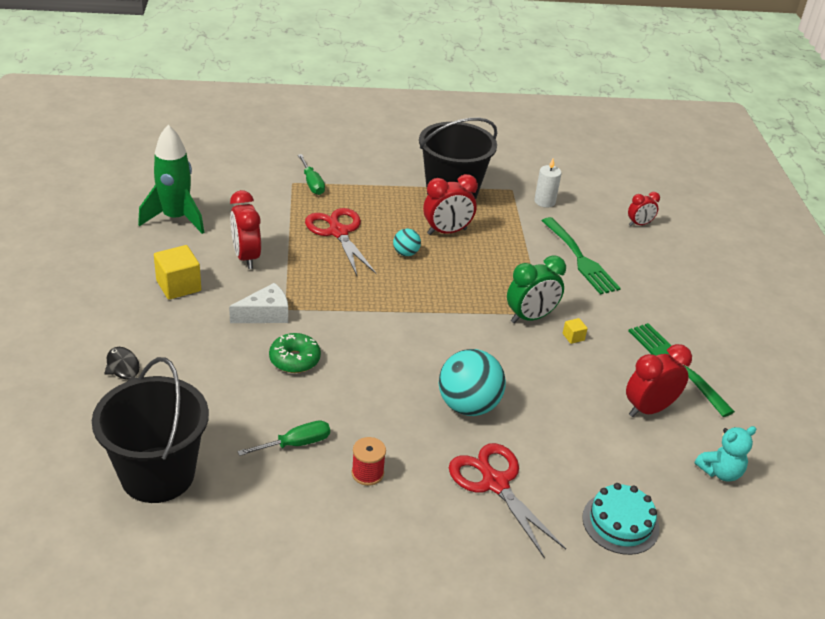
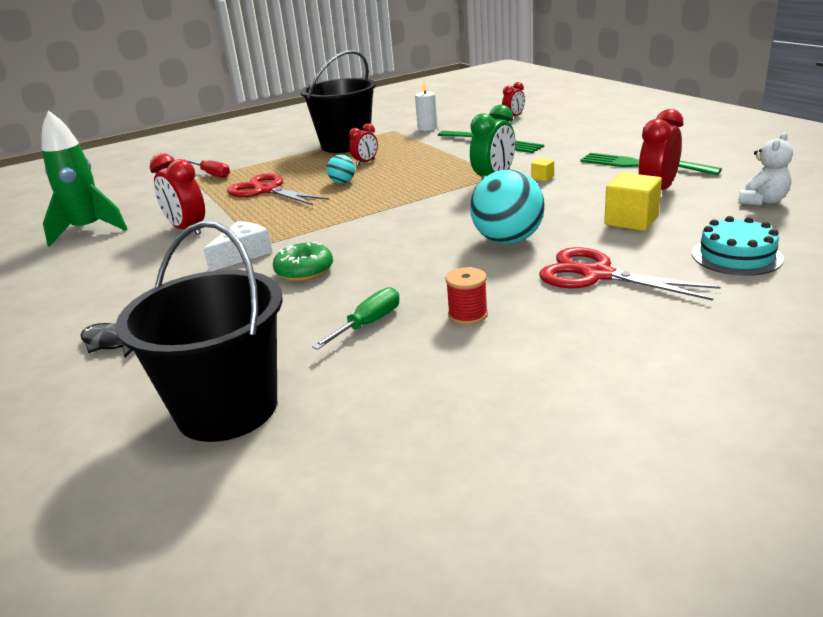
camera: 20 degrees left, 10 degrees down
(178, 286) = (128, 268): yellow cube -> yellow cube (631, 221)
(312, 183) = (212, 174): green screwdriver -> red screwdriver
(447, 232) = (365, 162): red clock -> red clock, size x0.59
(720, 472) = (762, 201): turquoise teddy bear -> white teddy bear

